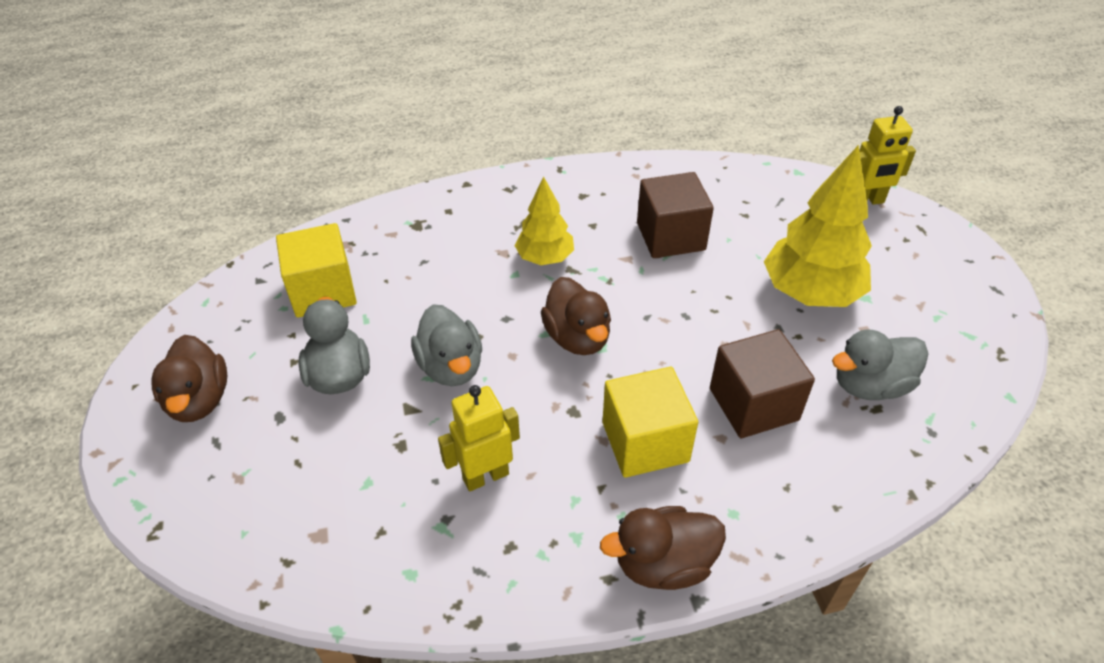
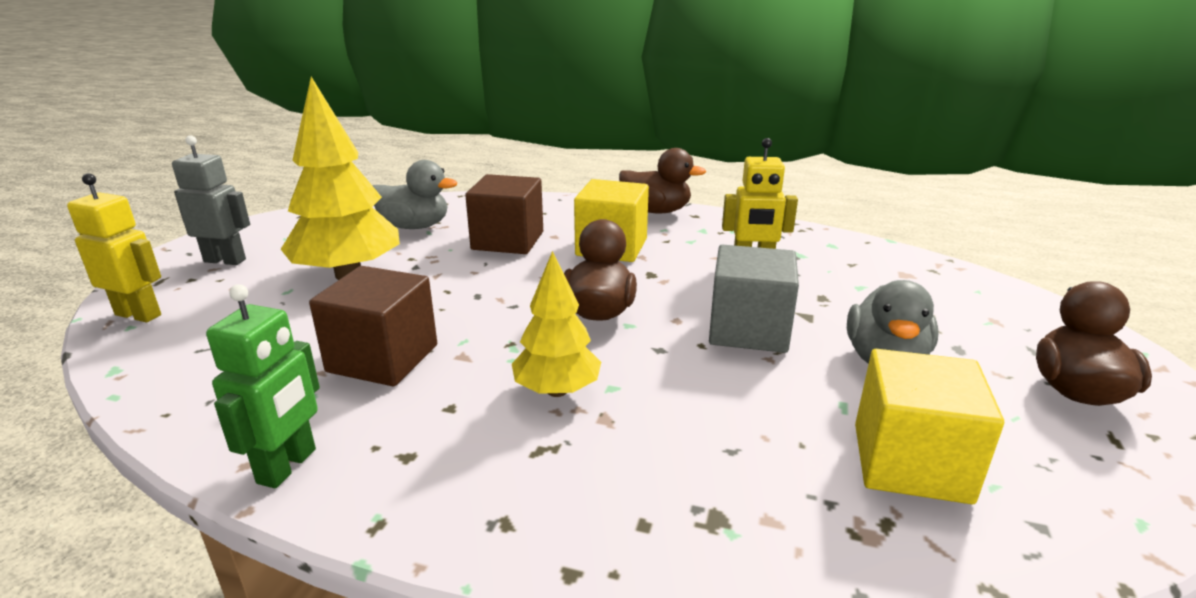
camera: 150 degrees left, 20 degrees down
(451, 367) = (748, 330): grey duck -> grey cube
(628, 171) = (288, 466): none -> green robot
(925, 265) = (225, 260): none -> grey robot

